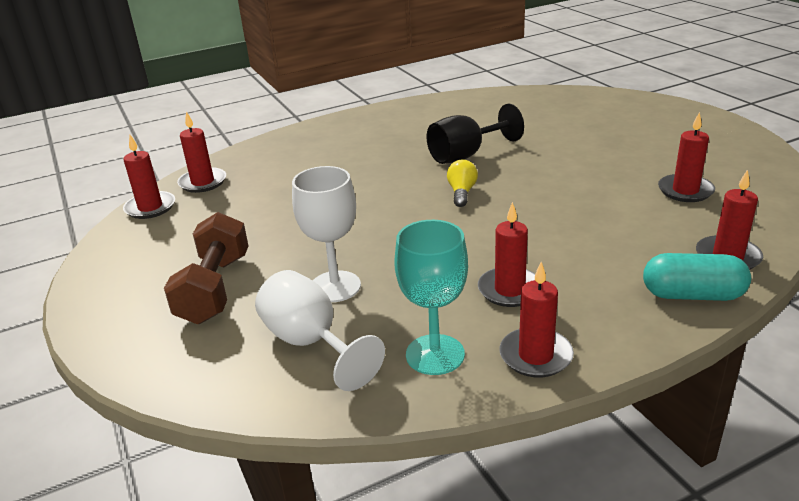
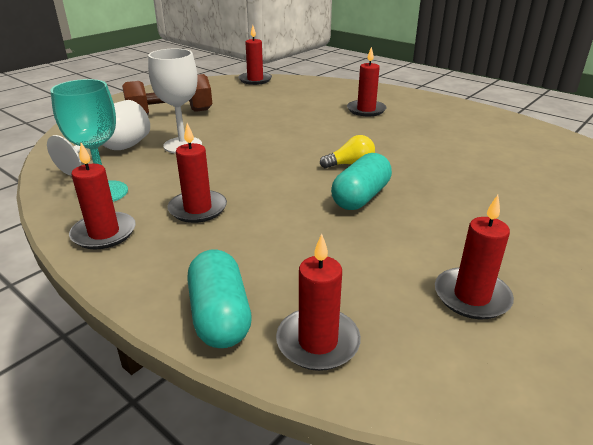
camera: 65 degrees right, 0 degrees up
(203, 182) = (296, 84): red candle -> red candle (366, 110)
(466, 155) = (425, 155): black goblet -> none
(529, 201) = (361, 197): none -> turquoise capsule

